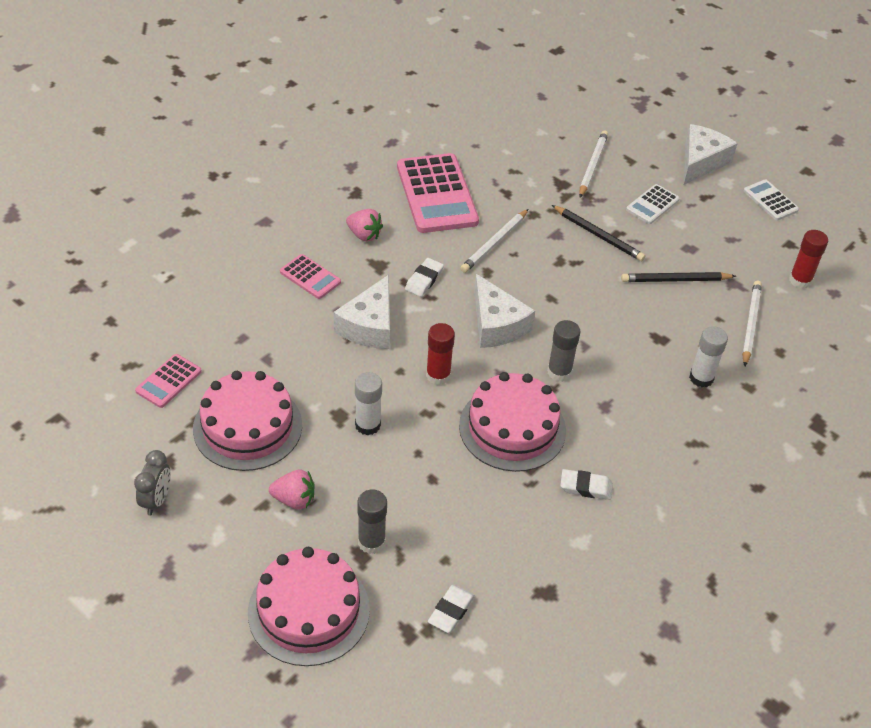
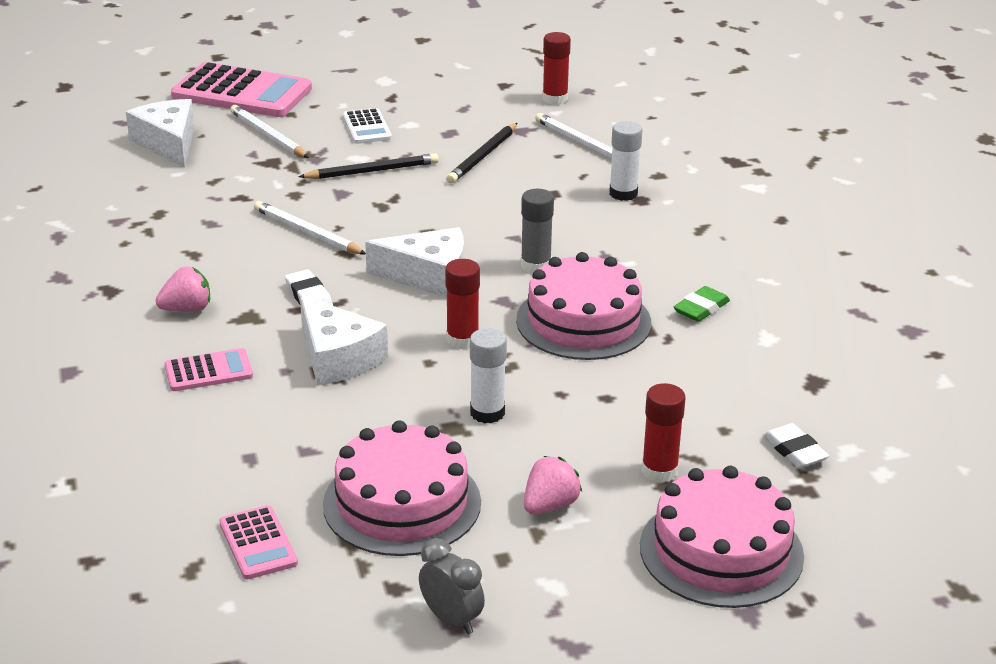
camera: 55 degrees left, 15 degrees down
(371, 542) = (659, 471): grey glue stick -> red glue stick
(436, 194) = (185, 239): pink calculator -> pink calculator (242, 93)
(494, 243) = (307, 232): white pencil -> white pencil turned 150 degrees clockwise
(585, 487) = (701, 308): white eraser -> green eraser
(701, 162) = (341, 81): white cheese -> white cheese (168, 143)
(770, 200) = (437, 71): white calculator -> none

